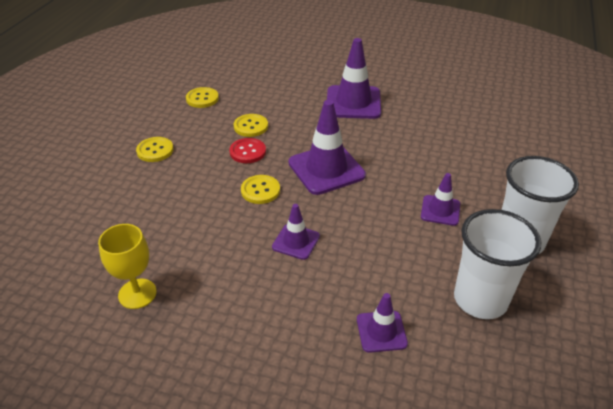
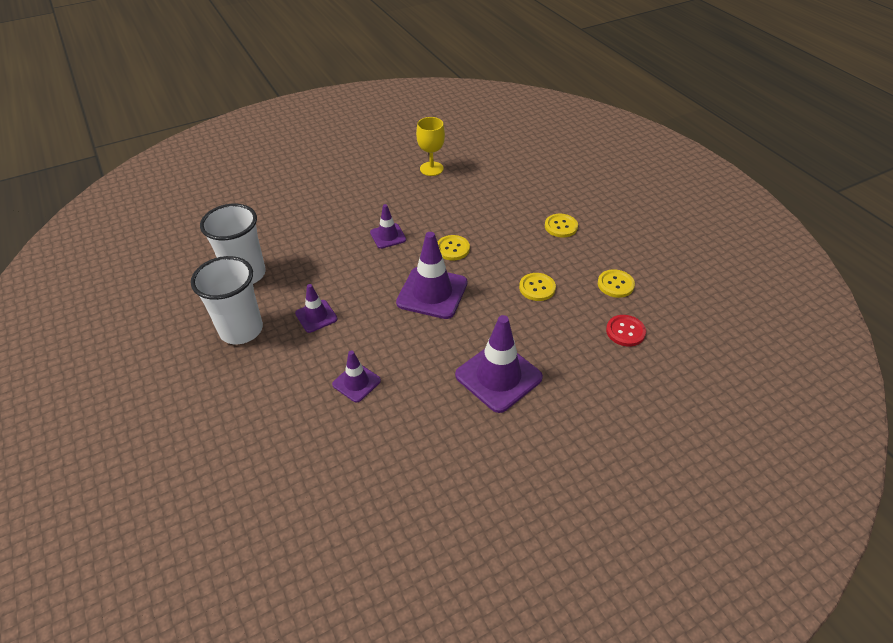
camera: 135 degrees right, 5 degrees up
(247, 152) = (504, 267): red button -> red button (625, 331)
(381, 331) = (291, 226): purple traffic cone -> purple traffic cone (356, 382)

